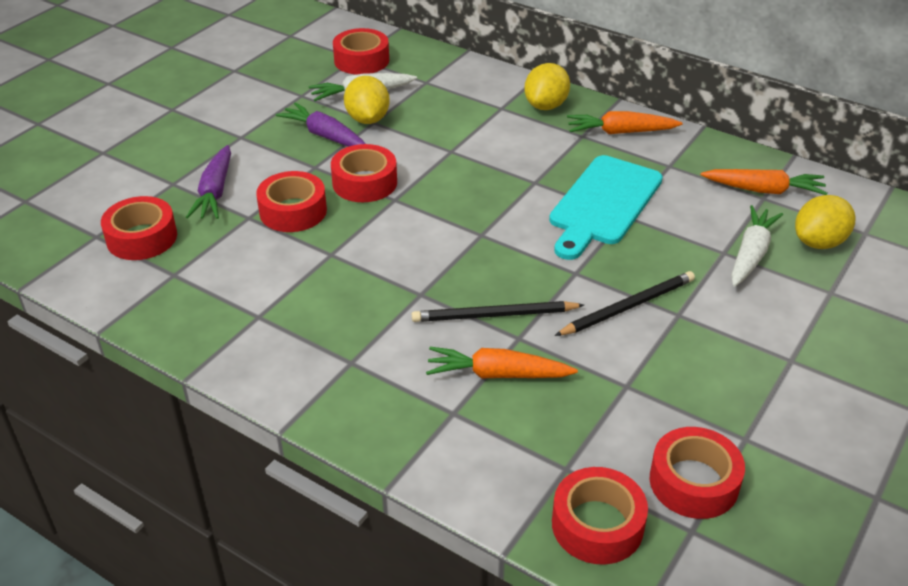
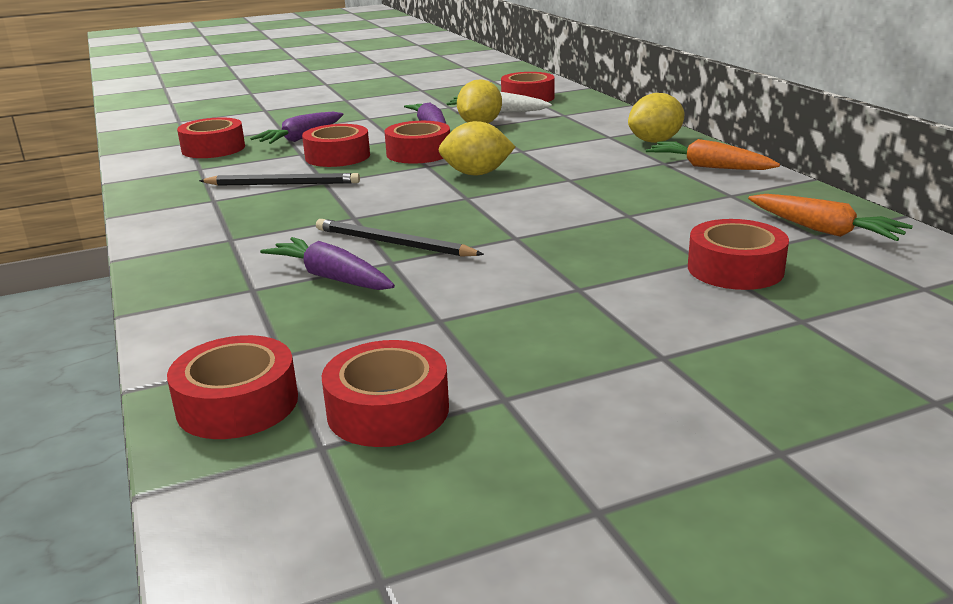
camera: 35 degrees right, 15 degrees down
(498, 374) = (332, 278): orange carrot -> purple carrot
(603, 204) = (617, 204): turquoise cutting board -> none
(628, 307) = (532, 270): black pencil -> black pencil (283, 184)
(750, 254) = (735, 269): white carrot -> red tape
(819, 242) = (843, 280): yellow lemon -> yellow lemon (476, 174)

